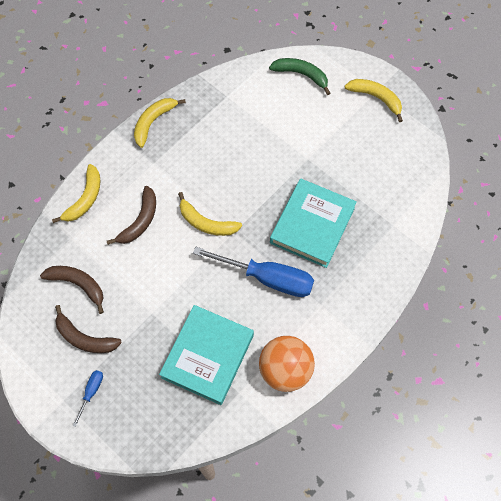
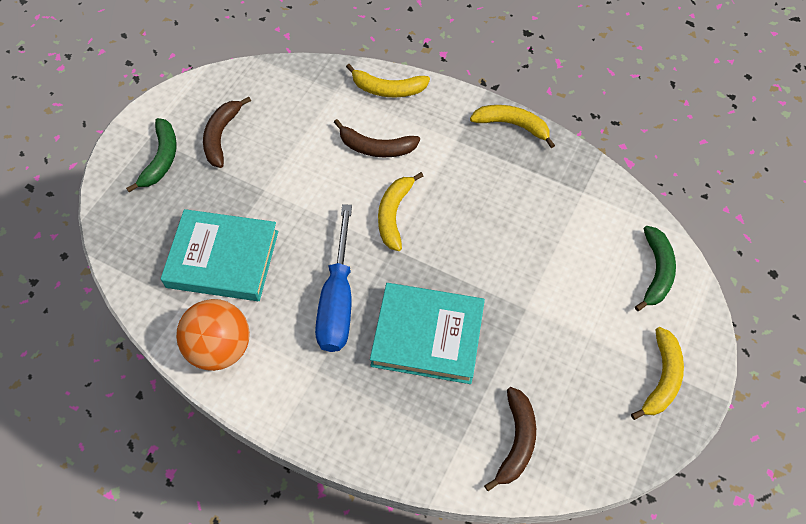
camera: 75 degrees right, 5 degrees down
(78, 284) = (282, 113): brown banana -> brown banana (516, 441)
(91, 392) = (161, 159): blue screwdriver -> green banana

